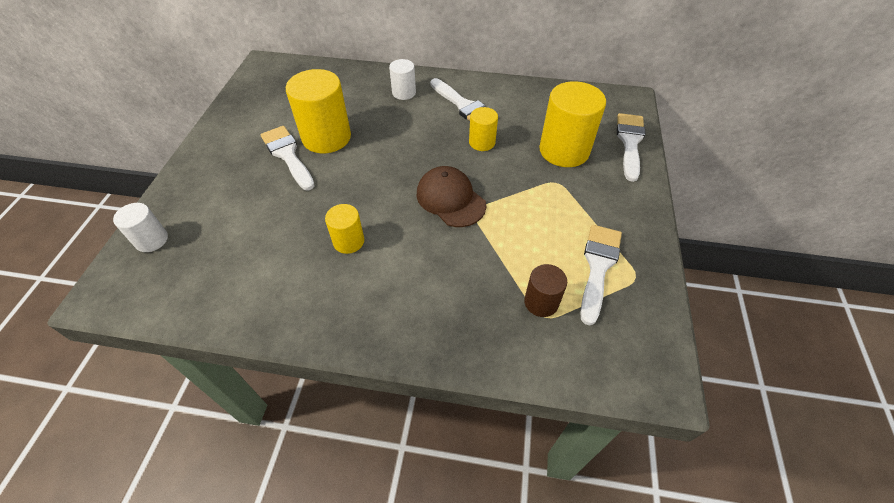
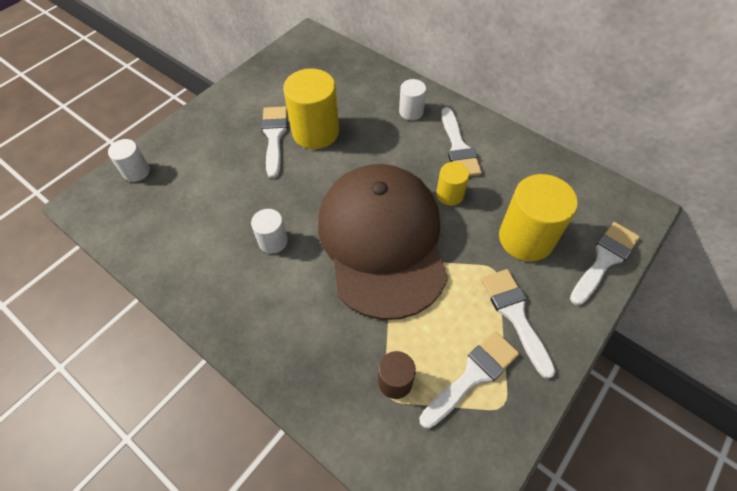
camera: 30 degrees right, 5 degrees up
(348, 241) = (273, 241): yellow cylinder -> white cylinder
(450, 199) = (382, 241): brown cap -> brown cap, size x2.17
(596, 208) = (515, 315): none -> white brush

